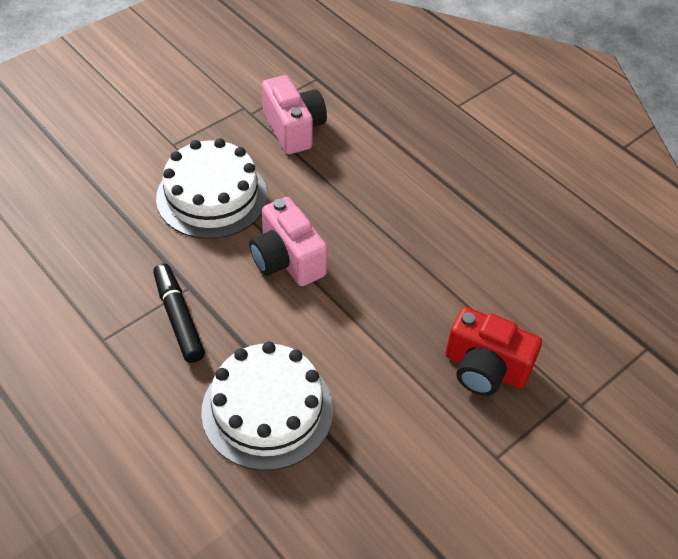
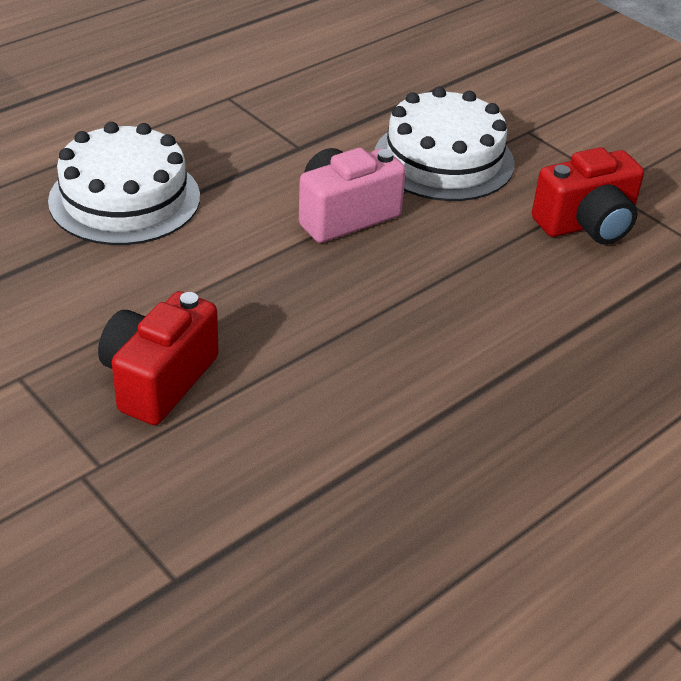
camera: 90 degrees right, 10 degrees down
(178, 318) = (255, 140): black marker -> none
(294, 129) = (587, 224): pink camera -> red camera

